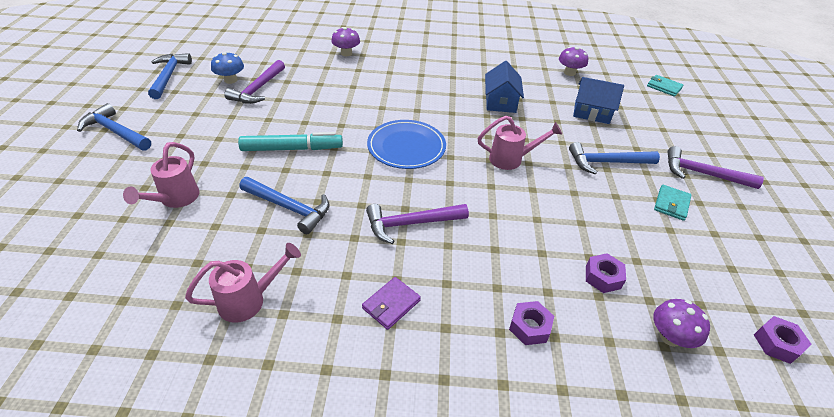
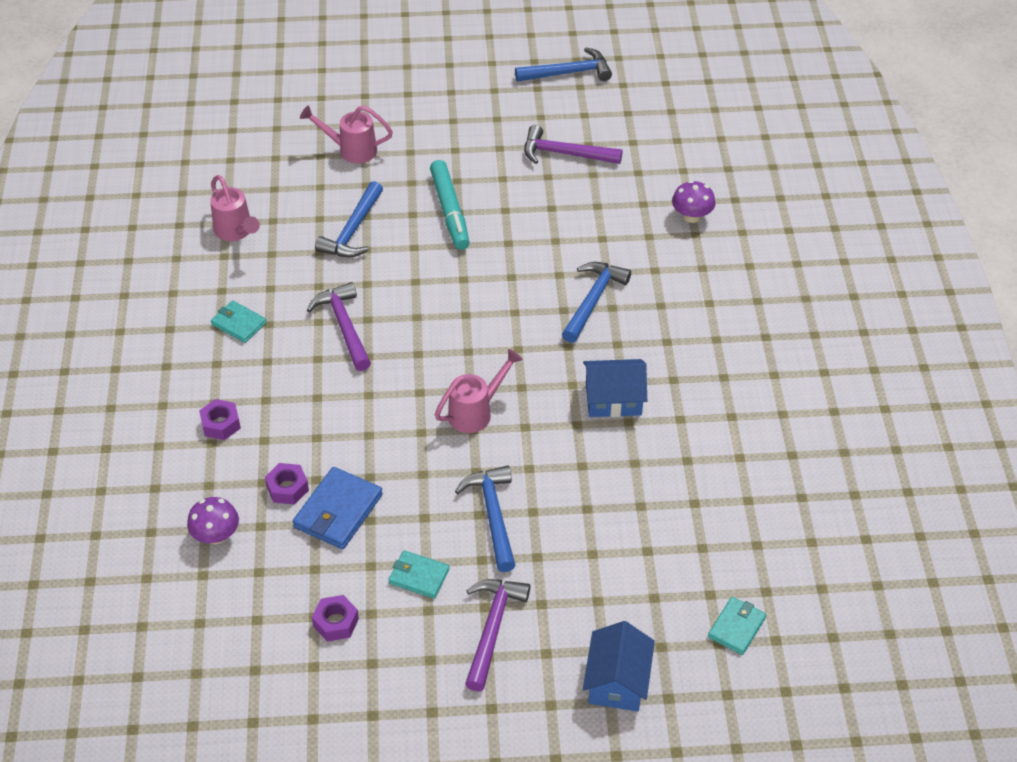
camera: 85 degrees right, 5 degrees up
(116, 132) = (447, 74): blue hammer -> blue hammer (593, 300)
(230, 80) = (577, 125): blue mushroom -> none
(391, 304) = (239, 324): purple wallet -> turquoise wallet
(406, 147) = (477, 308): blue plate -> none
(511, 159) = (476, 412): pink watering can -> pink watering can turned 120 degrees counterclockwise
(569, 73) = (737, 491): purple mushroom -> none
(591, 112) = (618, 510): blue house -> blue house (617, 681)
(621, 244) = (338, 511): none -> blue wallet
(777, 343) = (213, 629): purple nut -> purple nut (336, 622)

